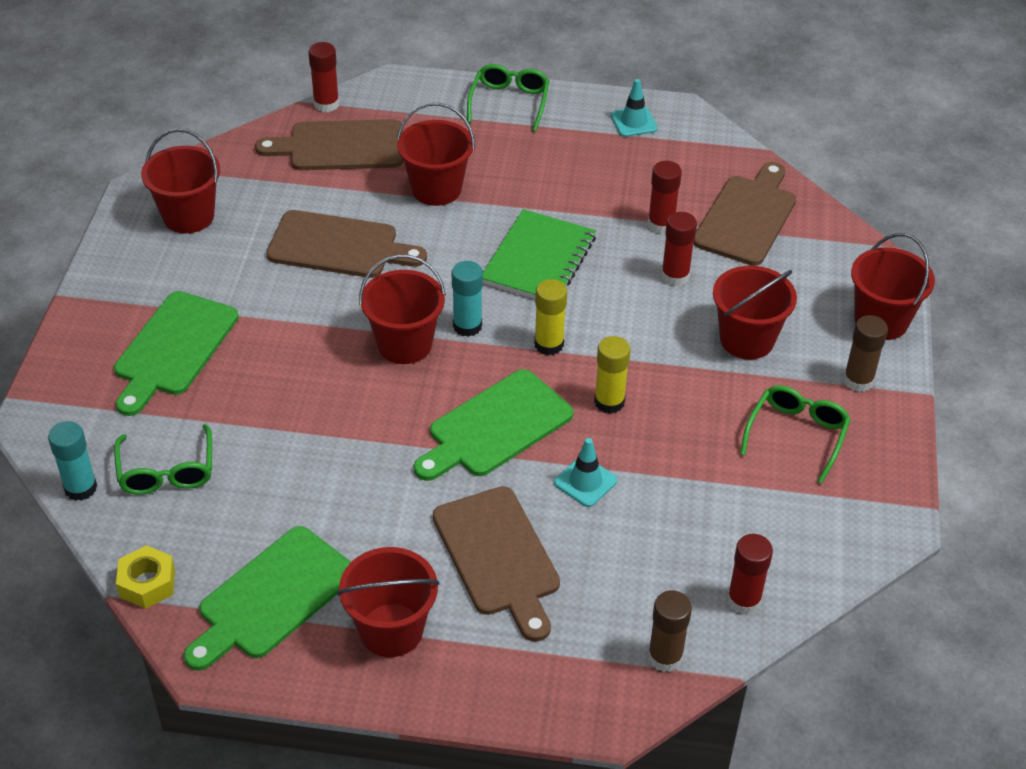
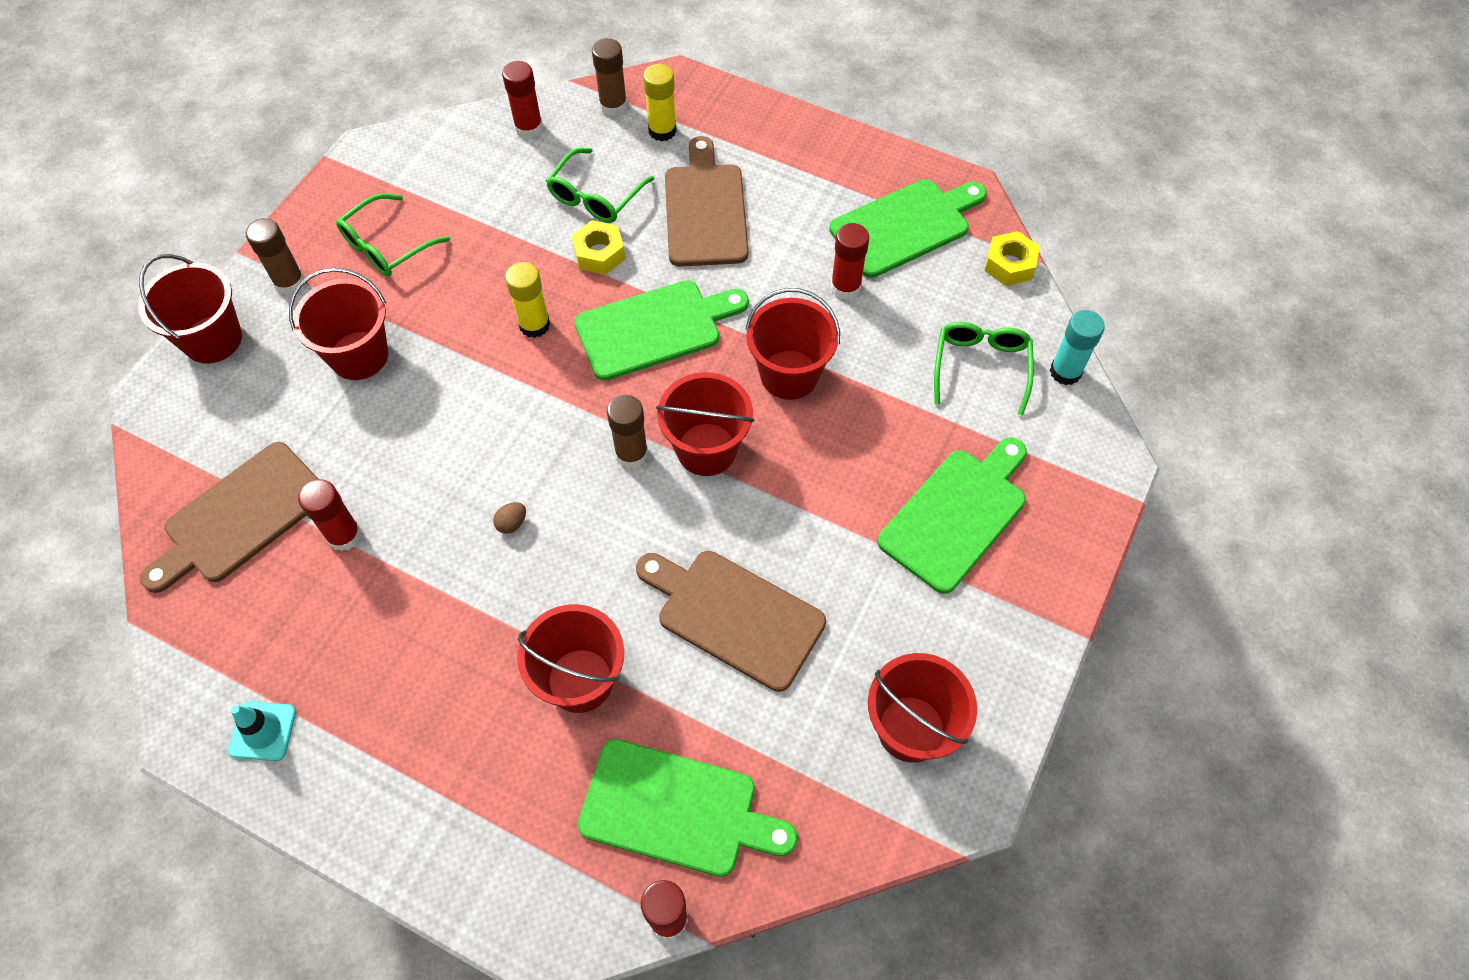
camera: 160 degrees left, 15 degrees up
(340, 146) = (676, 810): brown cutting board -> green cutting board
(391, 630) = (814, 176): red bucket -> red bucket (789, 374)
(467, 326) = (631, 454): turquoise glue stick -> brown glue stick
(509, 102) = (405, 833): green glasses -> green glasses (595, 196)
(538, 260) = (512, 523): green notebook -> brown egg
(549, 344) = (558, 406): yellow glue stick -> yellow glue stick (662, 130)
(585, 482) = (599, 253): turquoise traffic cone -> yellow nut
(675, 276) = (377, 455): red glue stick -> red glue stick (845, 287)

